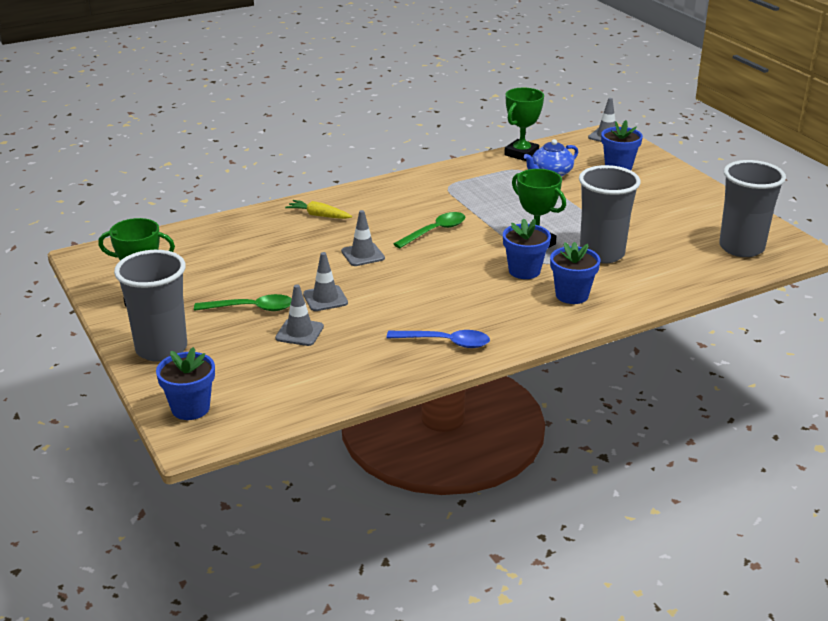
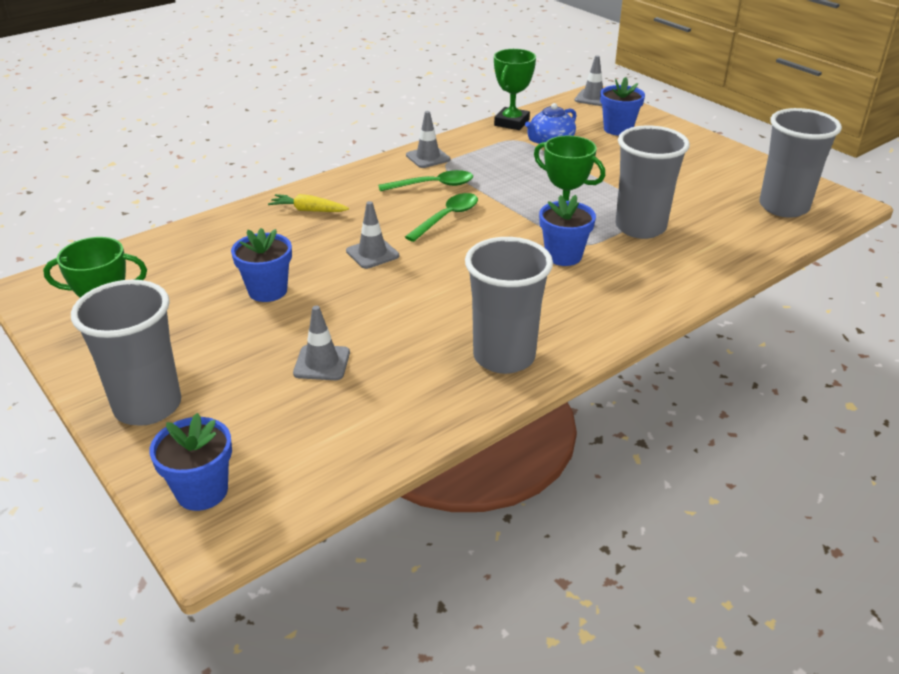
camera: 10 degrees left, 5 degrees up
(251, 308) = (254, 336): green spoon -> green spoon (433, 185)
(325, 298) = (342, 314): grey traffic cone -> grey traffic cone (428, 157)
(445, 342) = (504, 357): blue spoon -> grey cup
(572, 295) = (627, 280): blue flower pot -> blue flower pot (267, 291)

